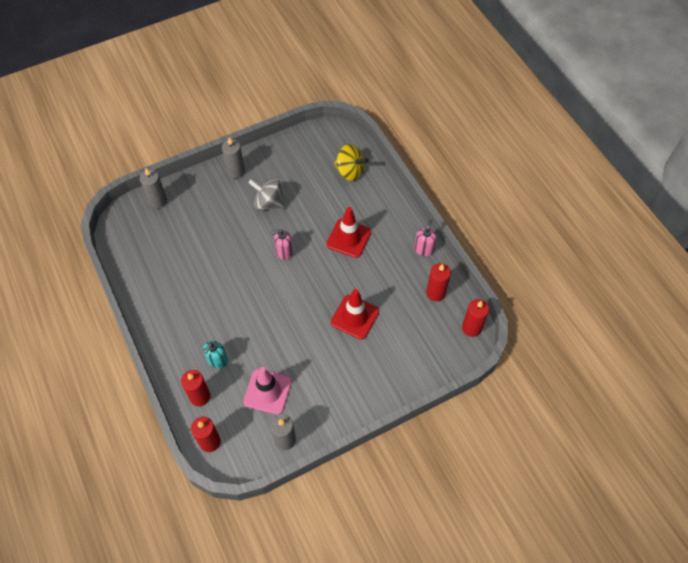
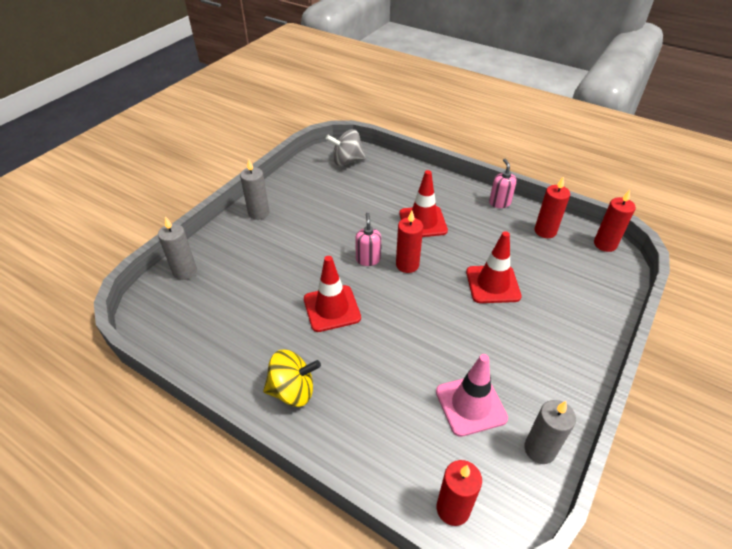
camera: 30 degrees left, 15 degrees down
(200, 396) = (394, 457): red candle -> red candle (407, 265)
(217, 360) = (382, 402): turquoise soap dispenser -> none
(232, 279) = (332, 308): none -> red traffic cone
(269, 203) = (316, 225): grey spinning top -> grey spinning top (347, 161)
(284, 252) = (368, 259): pink soap dispenser -> pink soap dispenser turned 135 degrees clockwise
(350, 171) = (375, 172): yellow spinning top -> yellow spinning top (293, 391)

